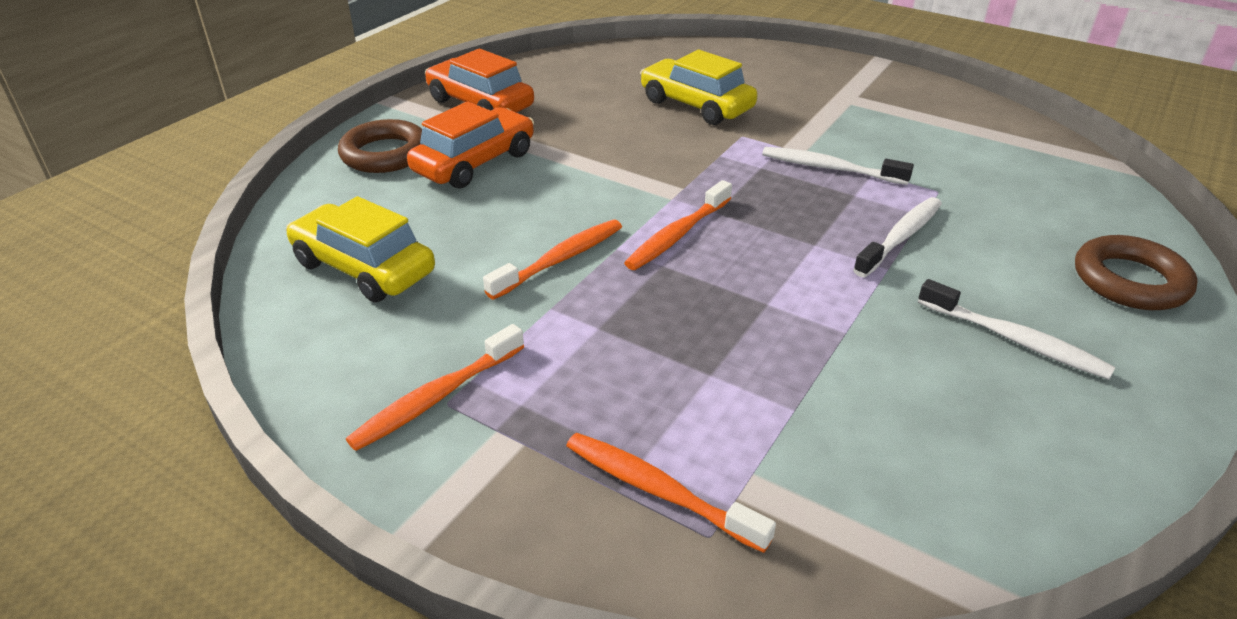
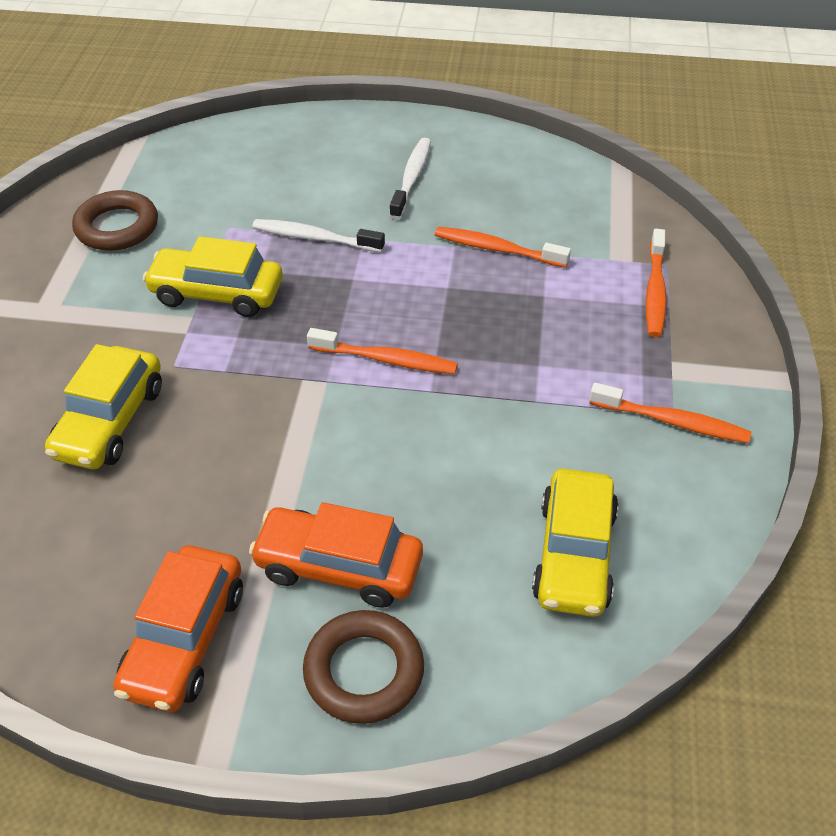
camera: 115 degrees left, 10 degrees up
(560, 259) = (469, 420): orange toothbrush -> orange toothbrush (497, 249)
(829, 168) = (217, 293): white toothbrush -> yellow car
(1130, 281) = (311, 138): brown ring -> brown ring (117, 227)

